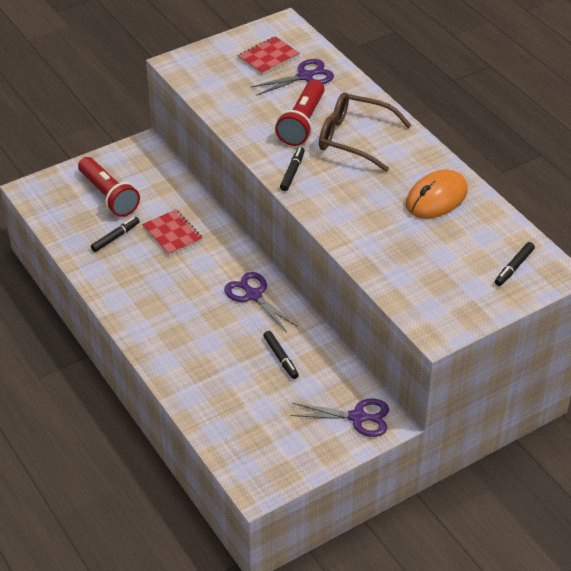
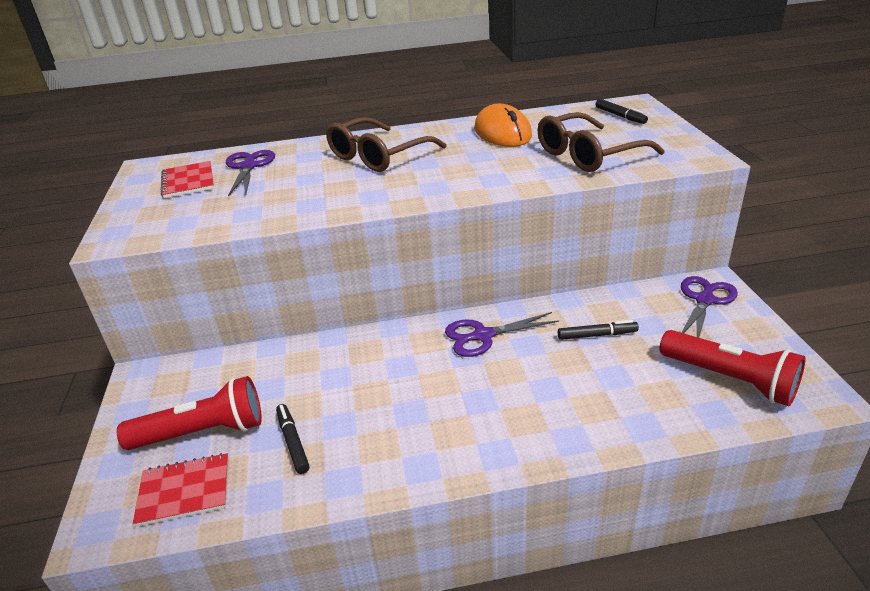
camera: 65 degrees left, 10 degrees down
(172, 234) = (329, 383): red notebook -> red notebook (184, 491)
(292, 172) = (402, 194): black marker -> none
(302, 123) = (324, 178): red flashlight -> red flashlight (730, 379)
(409, 259) = (588, 155): none -> brown glasses

